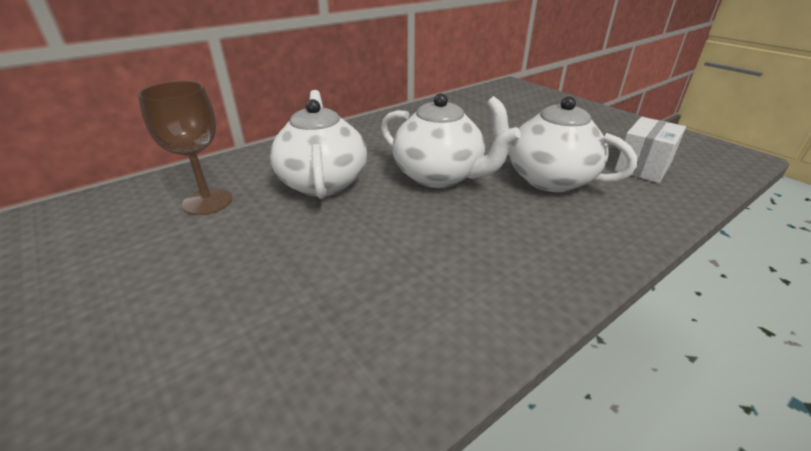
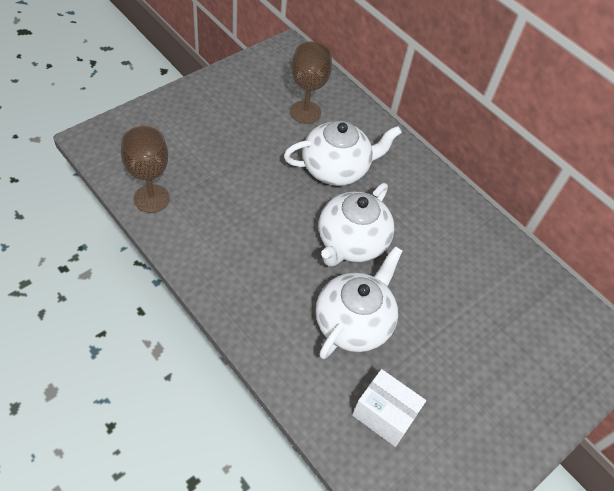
camera: 80 degrees right, 20 degrees up
(363, 394) = (151, 198): none -> brown goblet

